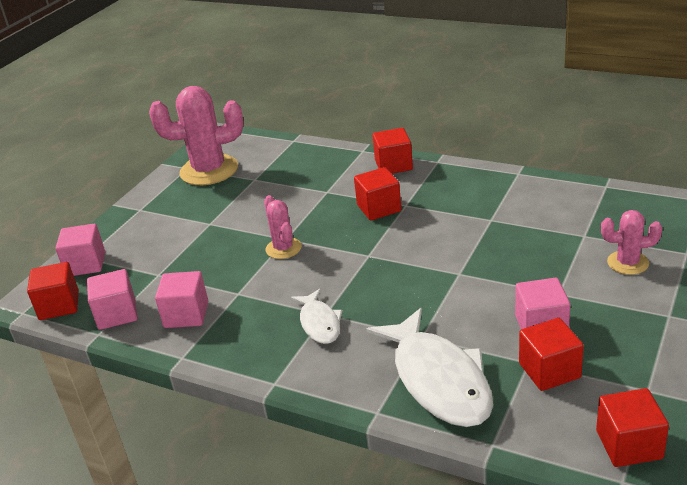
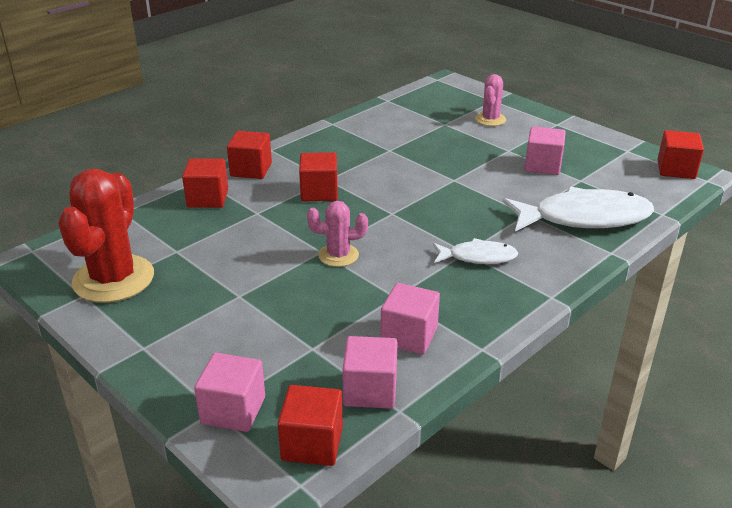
camera: 75 degrees left, 0 degrees up
(209, 170) = (113, 279): pink cactus -> red cactus
(549, 370) = (593, 175): red cube -> red cube (207, 198)

